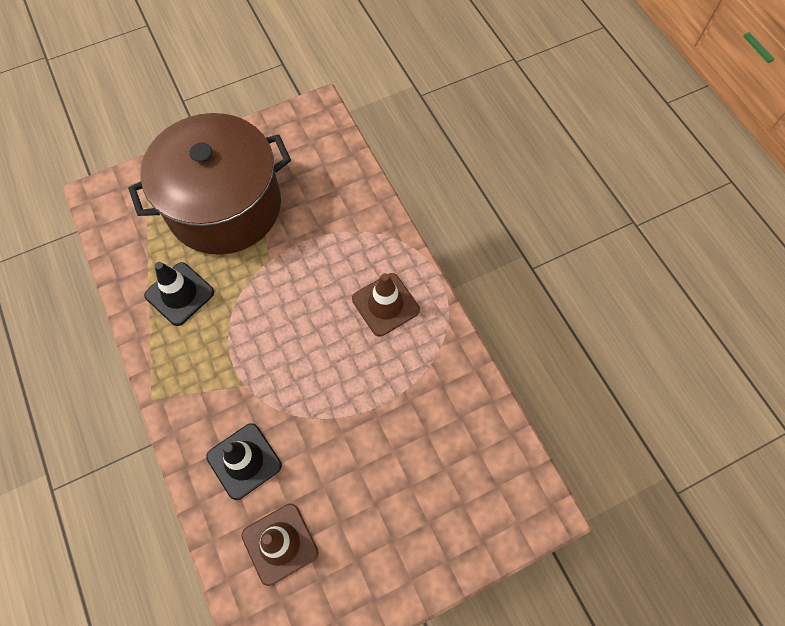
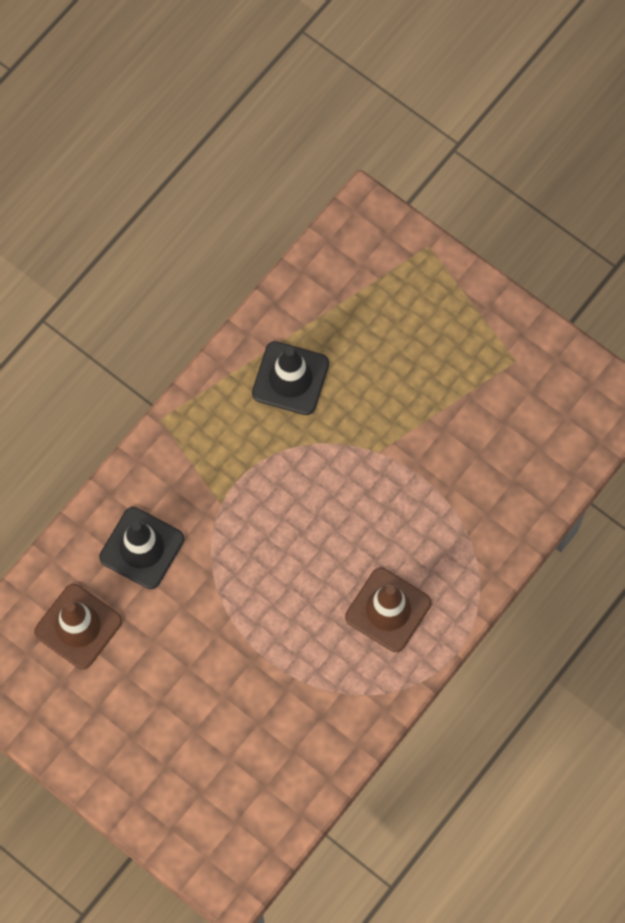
camera: 65 degrees right, 5 degrees up
(224, 206) = (424, 364): brown pot -> none

